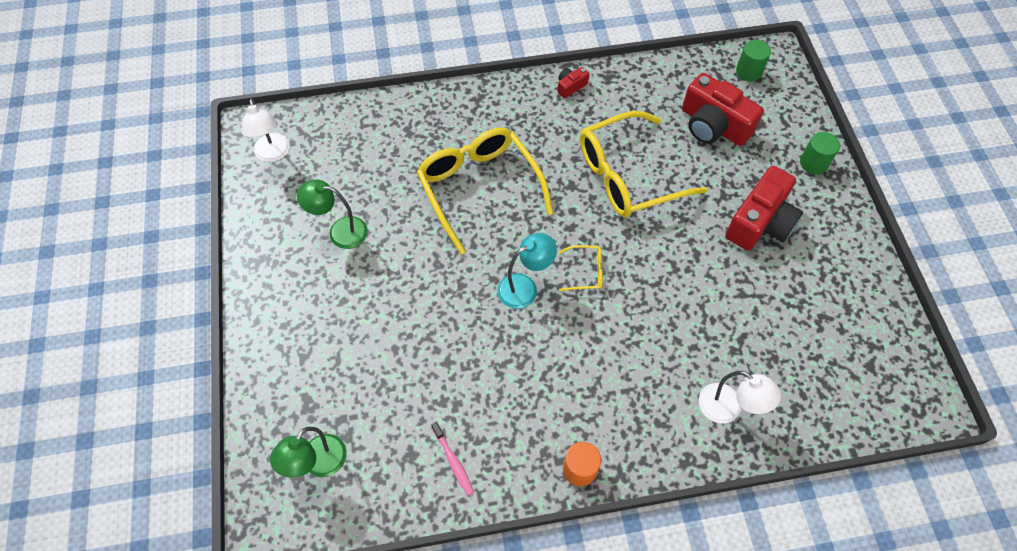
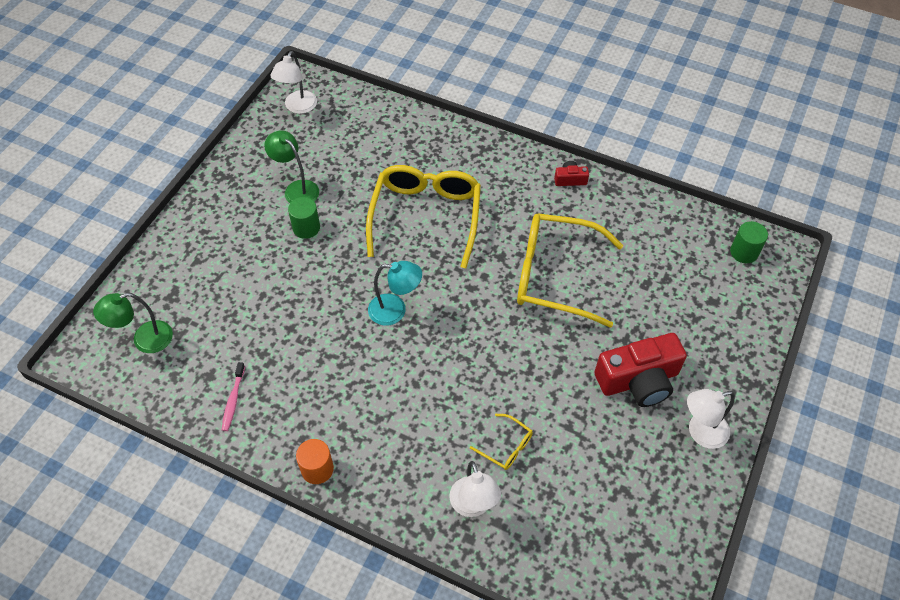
camera: 35 degrees right, 5 degrees down
(586, 272) = (453, 328): yellow glasses -> yellow glasses (506, 446)
(713, 125) = (668, 278): red camera -> none
(813, 163) = (735, 362): green cylinder -> green cylinder (306, 228)
(836, 235) = (700, 433): none -> white lamp

